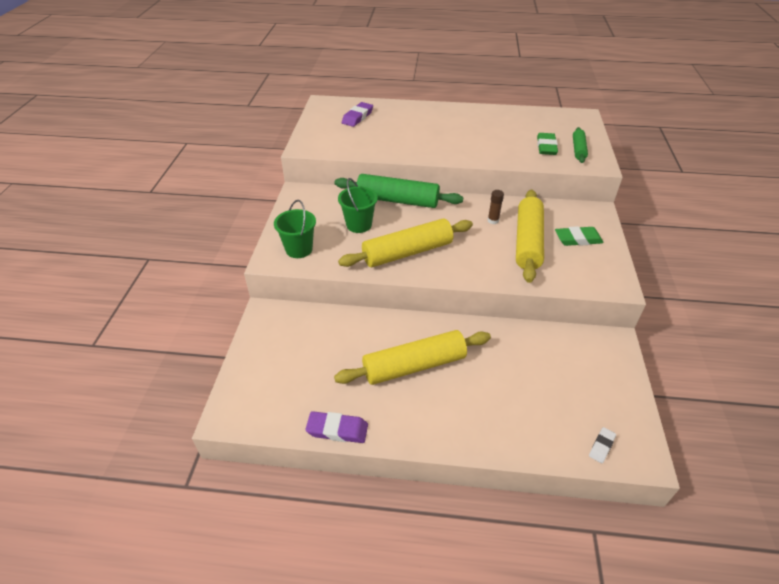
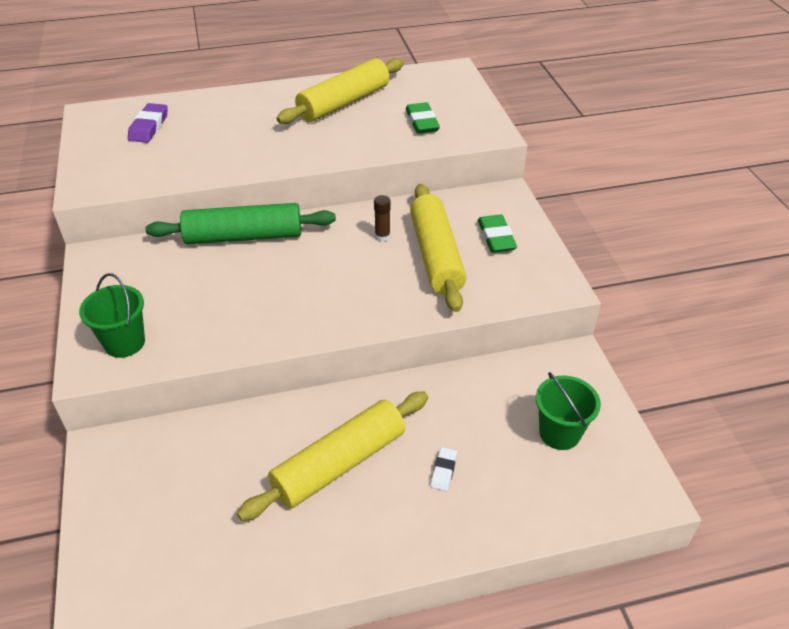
camera: 20 degrees left, 0 degrees up
(337, 430) = (264, 586): purple eraser -> none
(359, 225) = (201, 285): green bucket -> green bucket (559, 433)
(407, 252) = (283, 308): yellow rolling pin -> yellow rolling pin (344, 103)
(578, 149) = (463, 118): green rolling pin -> none
(578, 239) = (496, 237): green eraser -> green eraser turned 75 degrees counterclockwise
(601, 446) = (602, 497): white eraser -> white eraser (443, 471)

